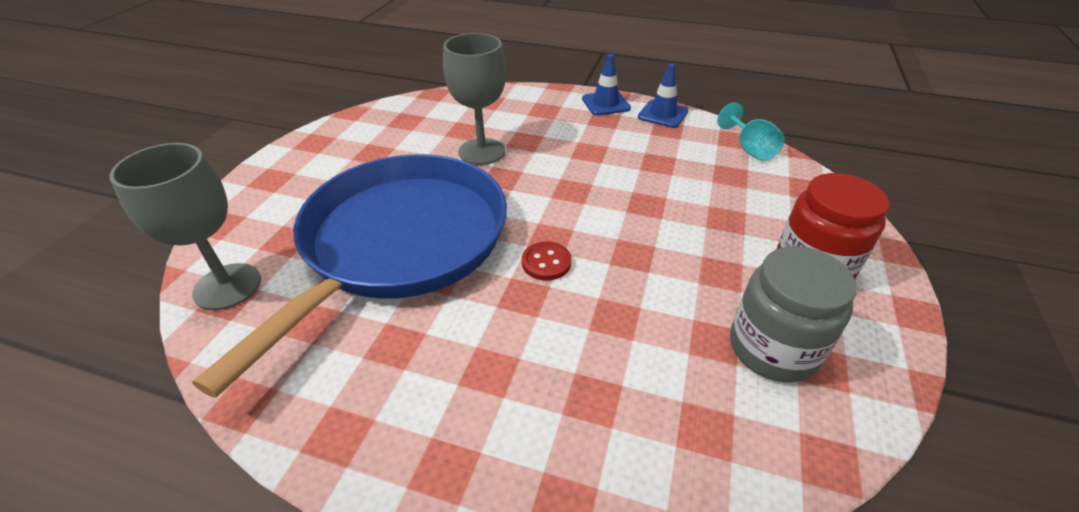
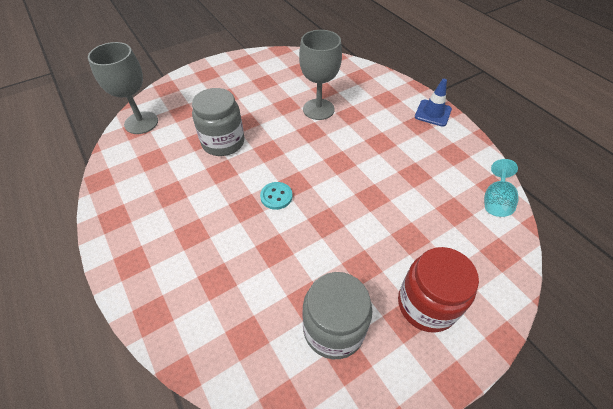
camera: 40 degrees right, 10 degrees up
(399, 243) = (223, 142): blue pan -> grey jar
(546, 262) = (276, 196): red button -> turquoise button
(662, 114) = (464, 141): blue traffic cone -> none

